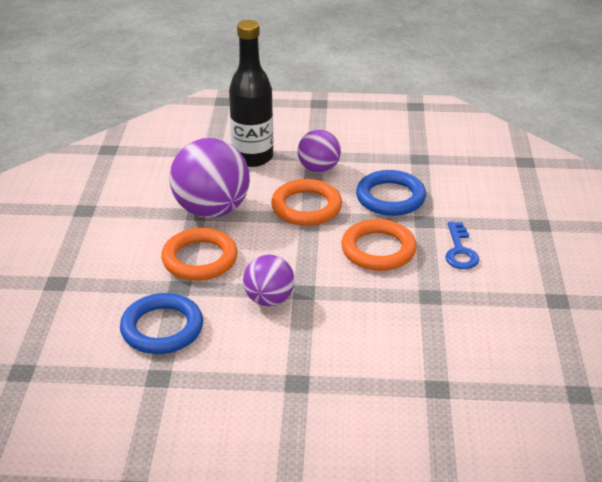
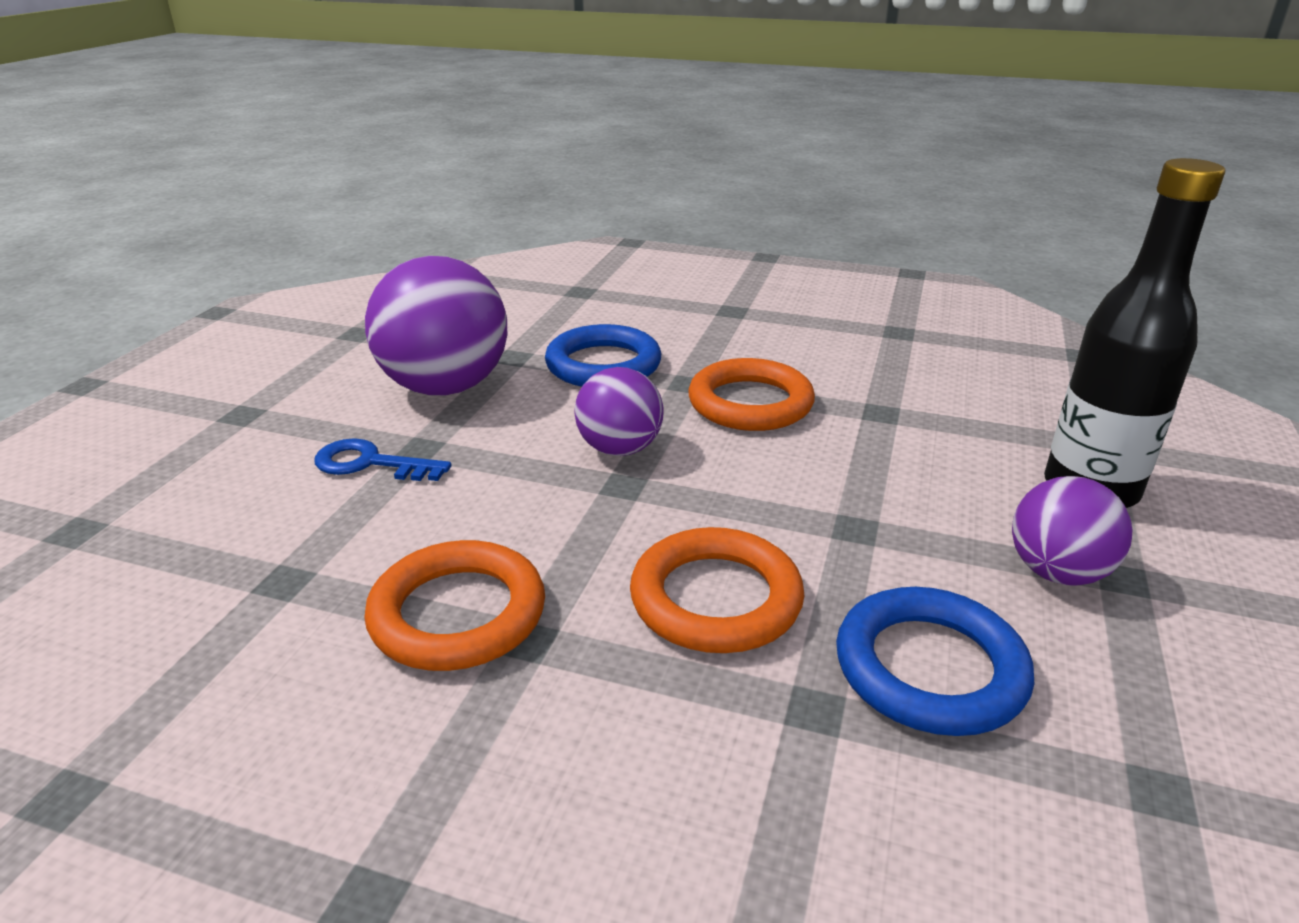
camera: 105 degrees right, 5 degrees down
(211, 210) = (890, 426): purple ball -> purple ball (446, 387)
(306, 207) = (893, 529): orange ring -> orange ring (458, 614)
(460, 251) = (666, 743): blue key -> blue key (370, 463)

